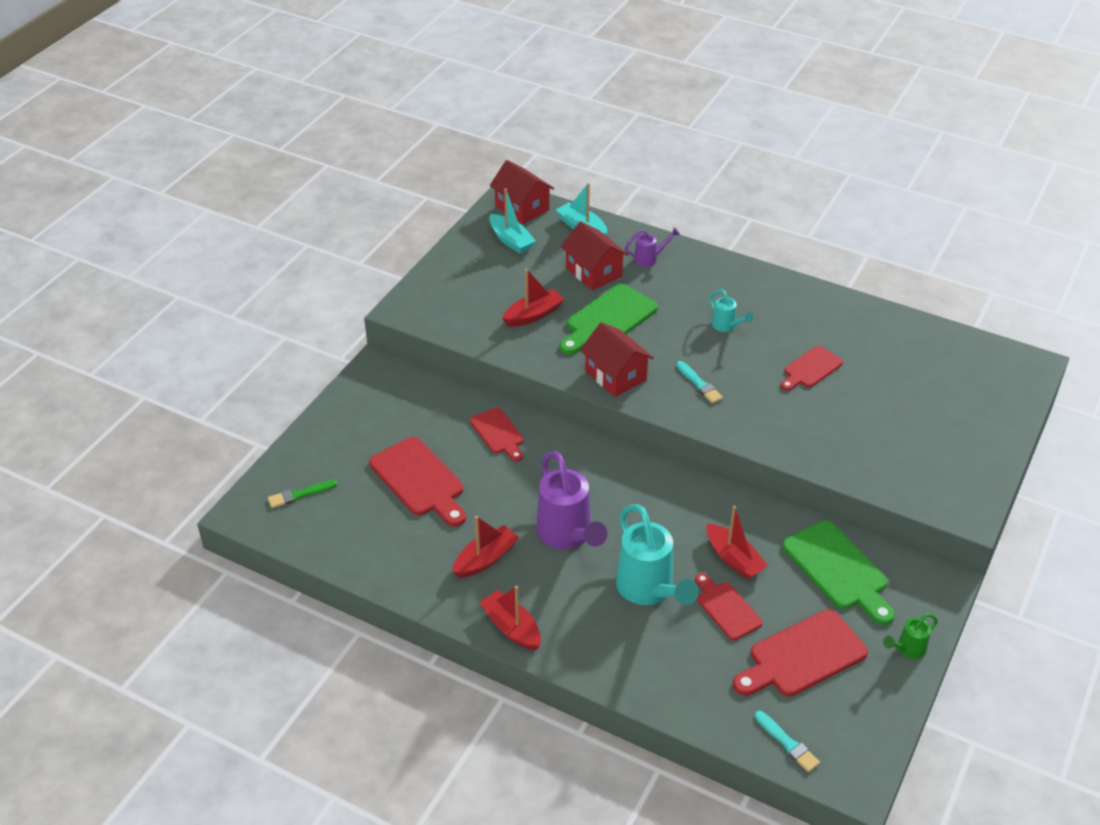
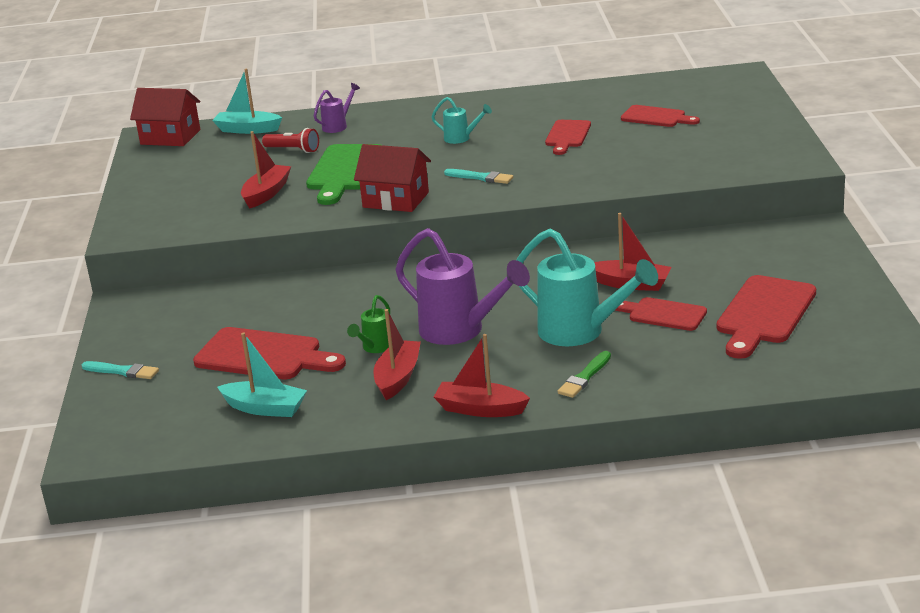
camera: 30 degrees left, 15 degrees down
(300, 494) = (141, 416): green brush -> green brush (584, 377)
(498, 433) = (308, 296): red cutting board -> red cutting board (656, 117)
(511, 240) = (184, 159): turquoise boat -> turquoise boat (265, 408)
(593, 272) = (293, 150): red house -> red flashlight
(787, 743) = (819, 368): turquoise brush -> turquoise brush (122, 371)
(838, 570) = (727, 254): green cutting board -> none
(907, 650) = (842, 275): green watering can -> green watering can (375, 348)

